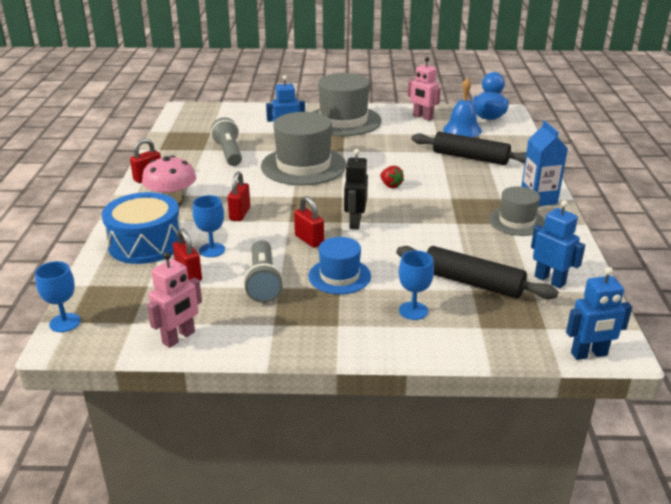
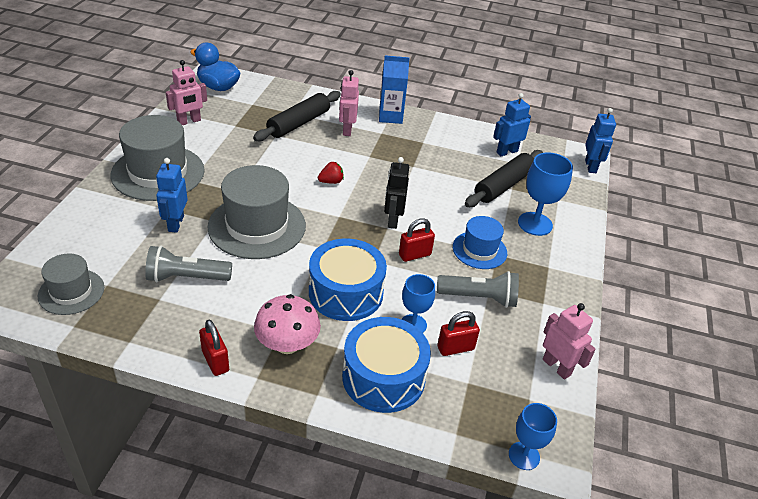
camera: 80 degrees left, 10 degrees up
(240, 214) = (346, 293): red padlock -> blue drum
(355, 222) = (392, 220): black robot -> black robot turned 75 degrees clockwise
(413, 311) = (535, 224): blue goblet -> blue goblet, size x1.53
(462, 130) = (236, 109): blue bell -> none
(485, 180) = (347, 130): none -> pink robot
(516, 221) = (422, 138): grey hat -> grey hat (71, 292)

